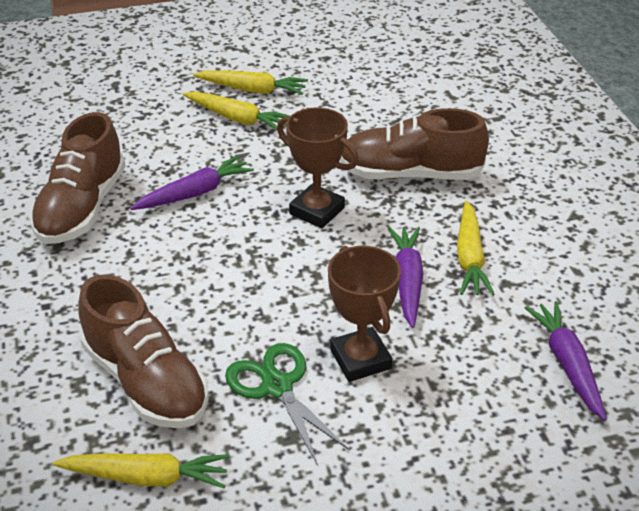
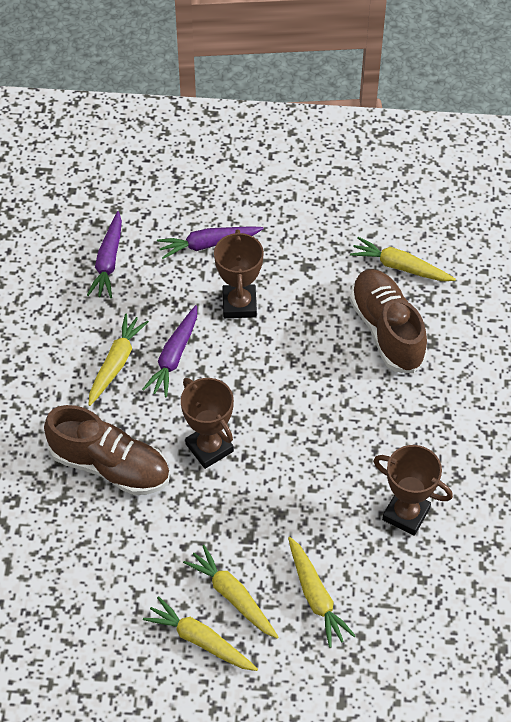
camera: 160 degrees left, 15 degrees up
(82, 208) = (406, 514): brown shoe -> brown trophy
(159, 134) = (316, 596): none -> yellow carrot
(194, 193) = (304, 502): purple carrot -> purple carrot (208, 244)
(277, 387) = (302, 301): green scissors -> none

